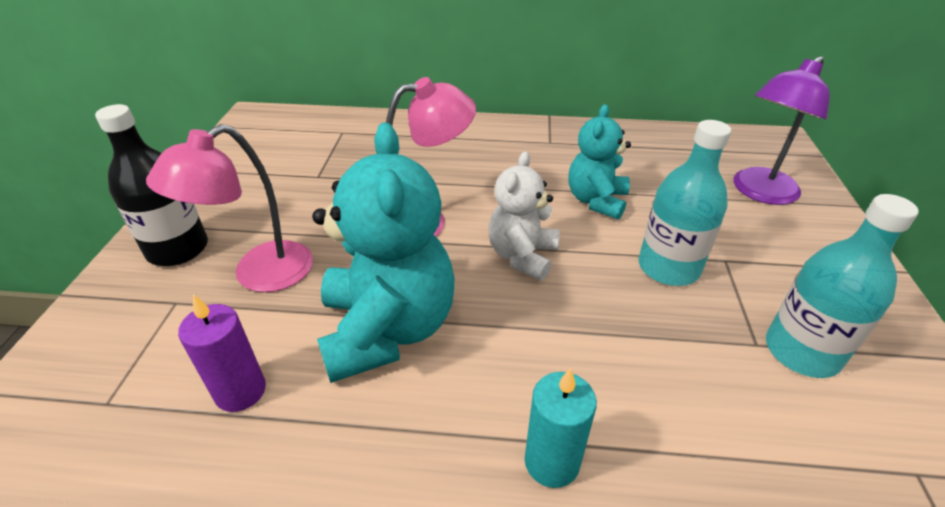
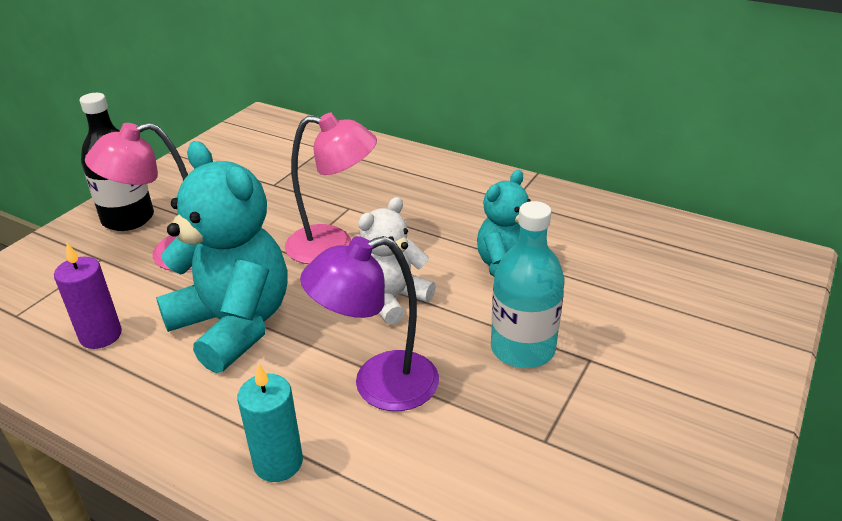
camera: 25 degrees right, 5 degrees down
(387, 329) = (234, 325): turquoise teddy bear -> turquoise teddy bear turned 60 degrees counterclockwise
(759, 192) = (698, 306): purple lamp -> purple lamp (379, 386)
(802, 351) = (584, 461): turquoise bottle -> none

